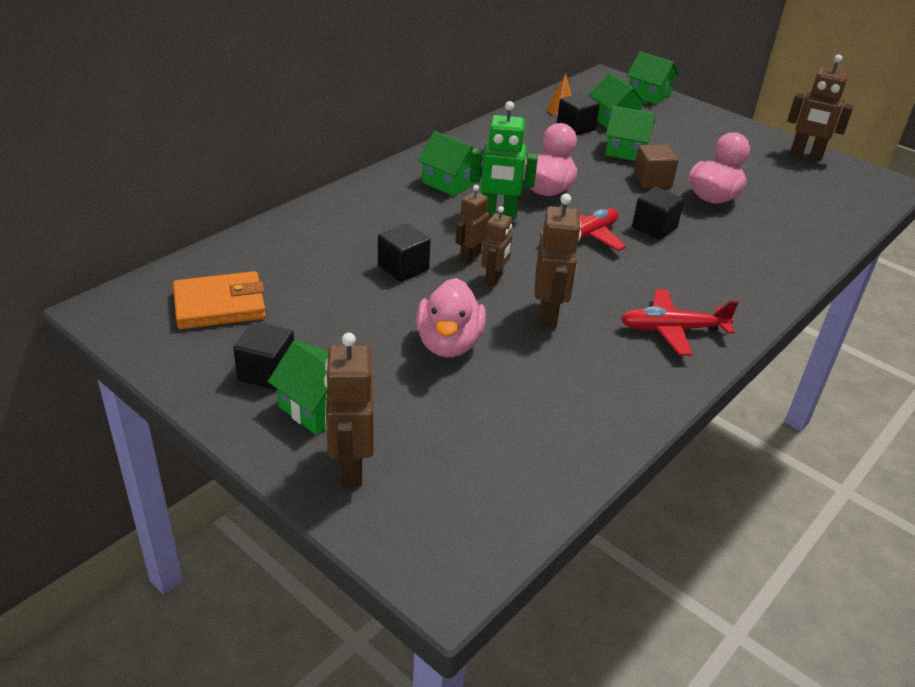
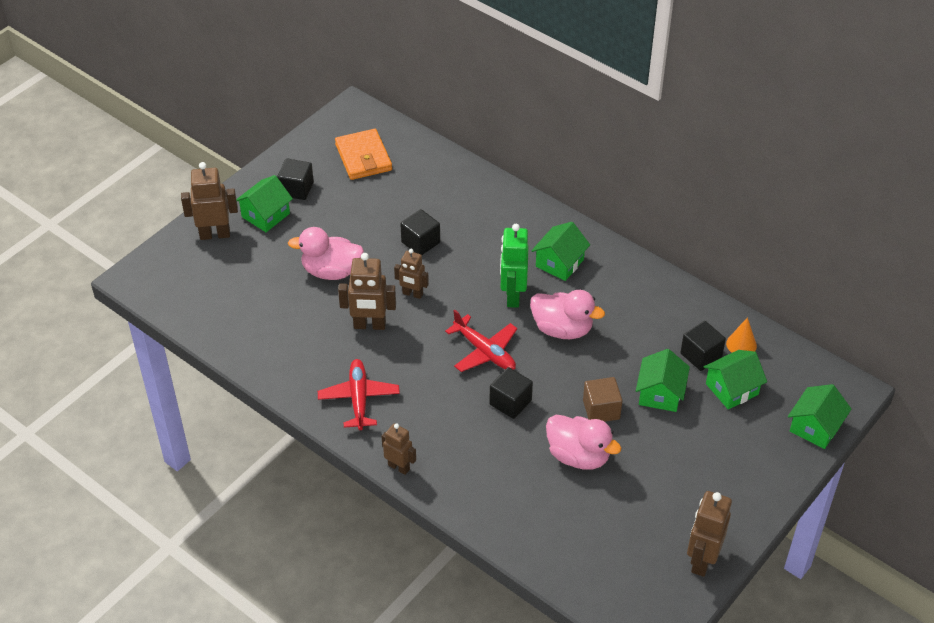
camera: 90 degrees right, 10 degrees up
(470, 256) = (442, 279): brown robot -> brown robot (399, 467)

